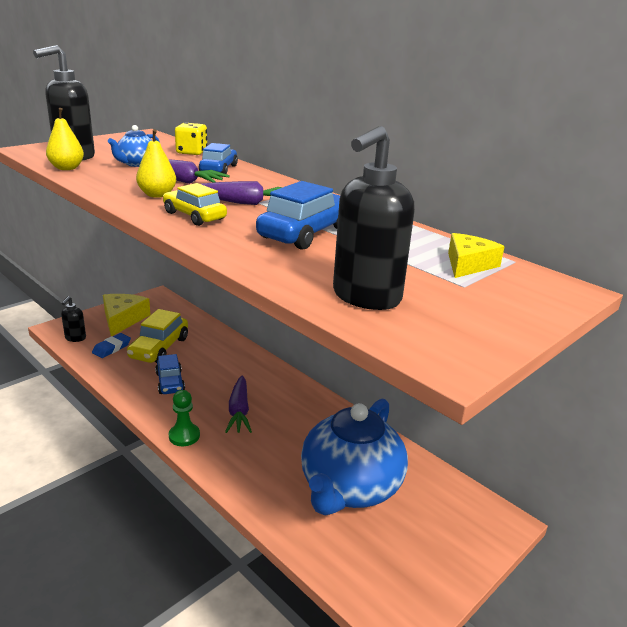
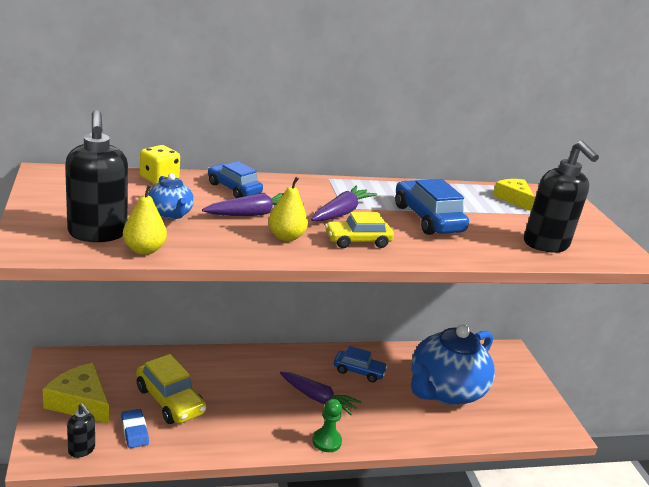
camera: 60 degrees left, 0 degrees up
(170, 382) = (238, 417): blue car -> blue car (358, 371)
(349, 488) = (445, 390): blue teapot -> blue teapot turned 75 degrees clockwise

